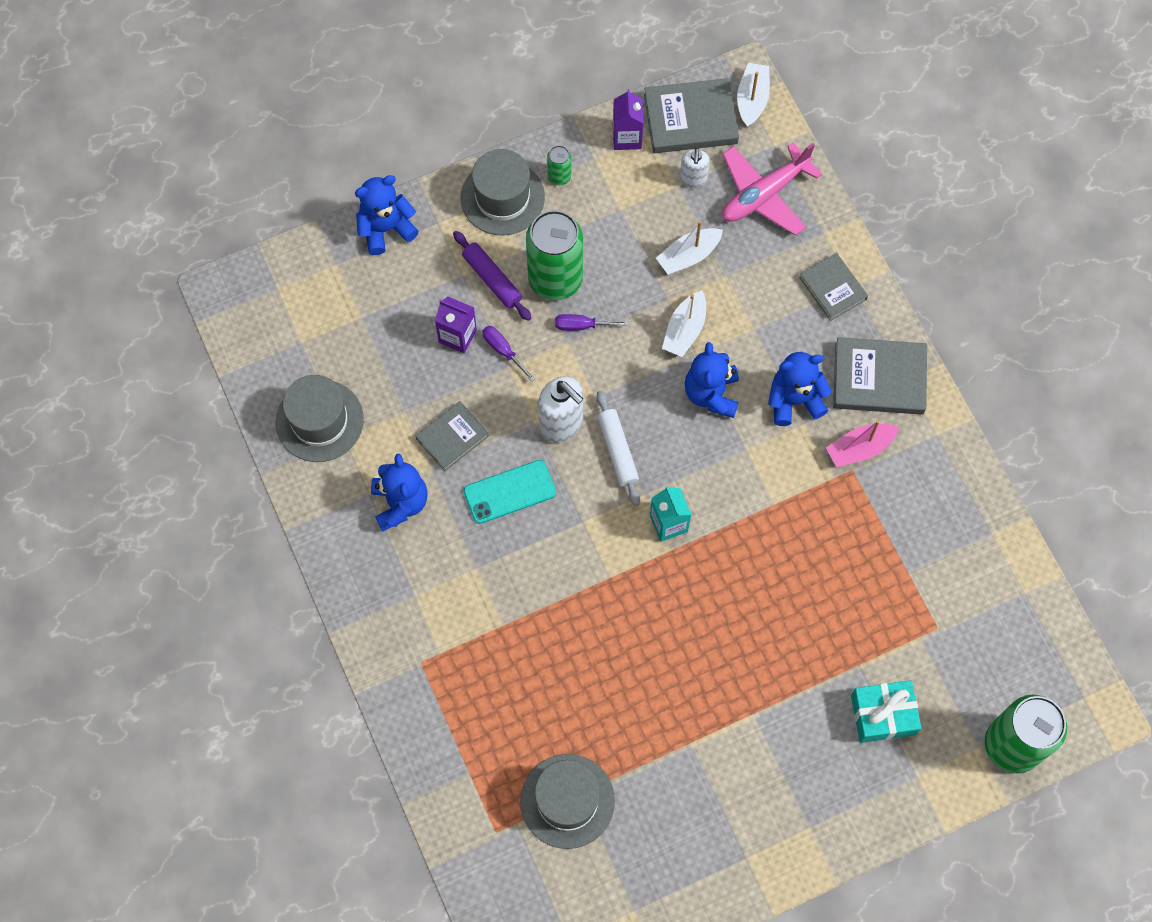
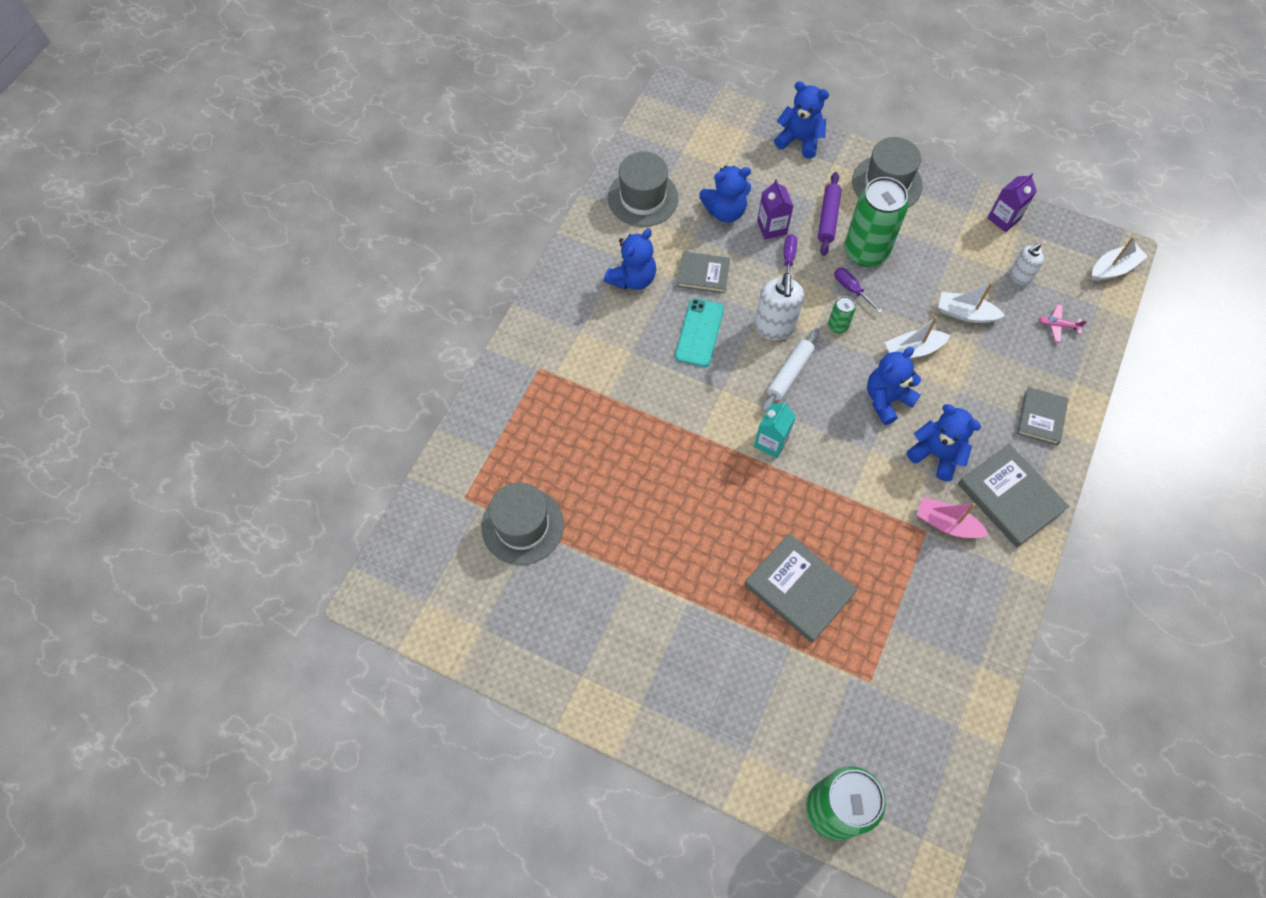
camera: 50 degrees right, 5 degrees down
(402, 361) = (725, 211): none -> blue teddy bear
(509, 492) = (699, 332): turquoise phone -> turquoise phone turned 75 degrees clockwise
(559, 176) = (935, 202): green can -> green can (837, 326)
(690, 119) = (1058, 244): grey book -> grey book (799, 589)
(764, 194) = (1057, 325): pink plane -> pink plane, size x0.43
(883, 715) = (769, 692): turquoise gift -> none

